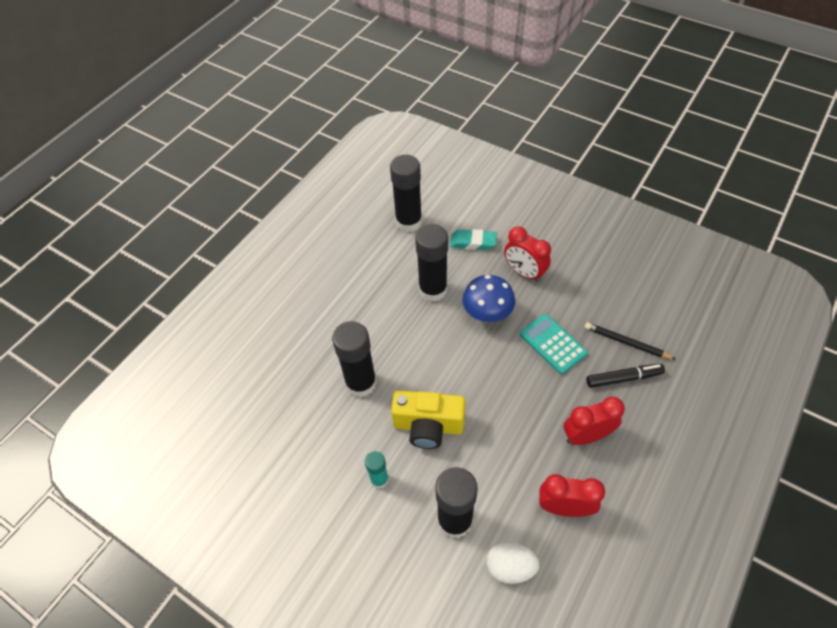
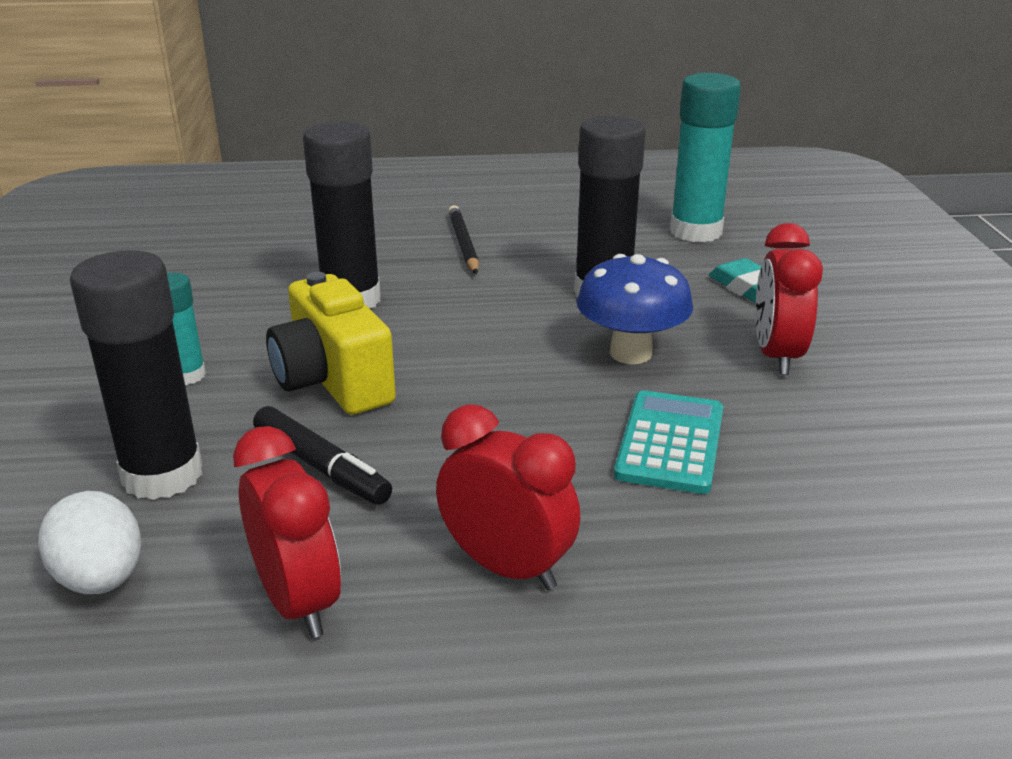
camera: 50 degrees right, 25 degrees down
(409, 222) = (695, 232): black glue stick -> turquoise glue stick
(623, 378) = (719, 567): black marker -> black marker (321, 467)
(626, 342) = (816, 536): black pencil -> black pencil (464, 243)

